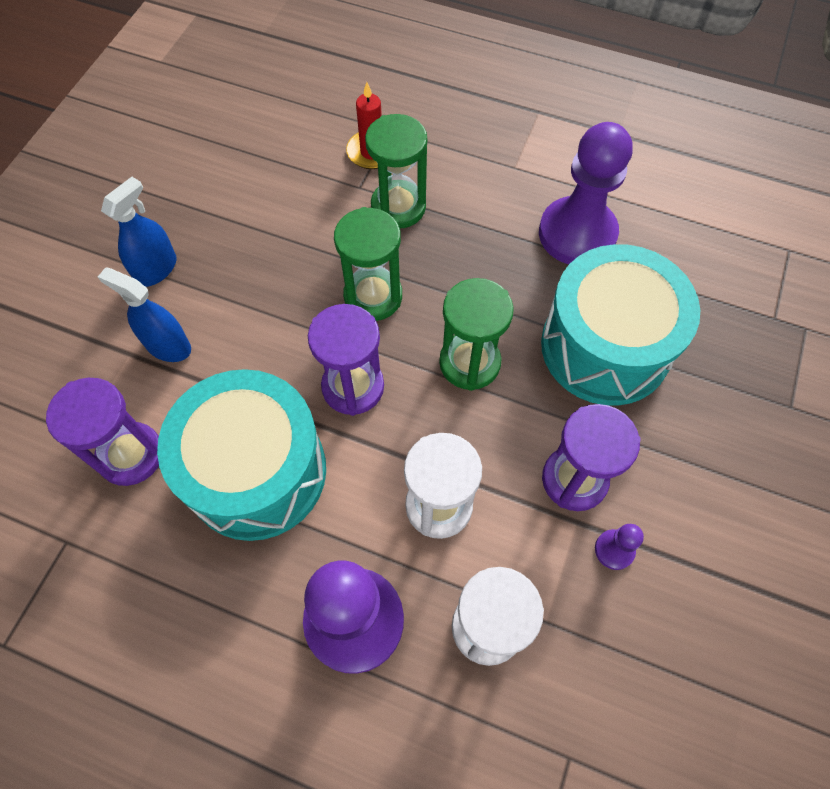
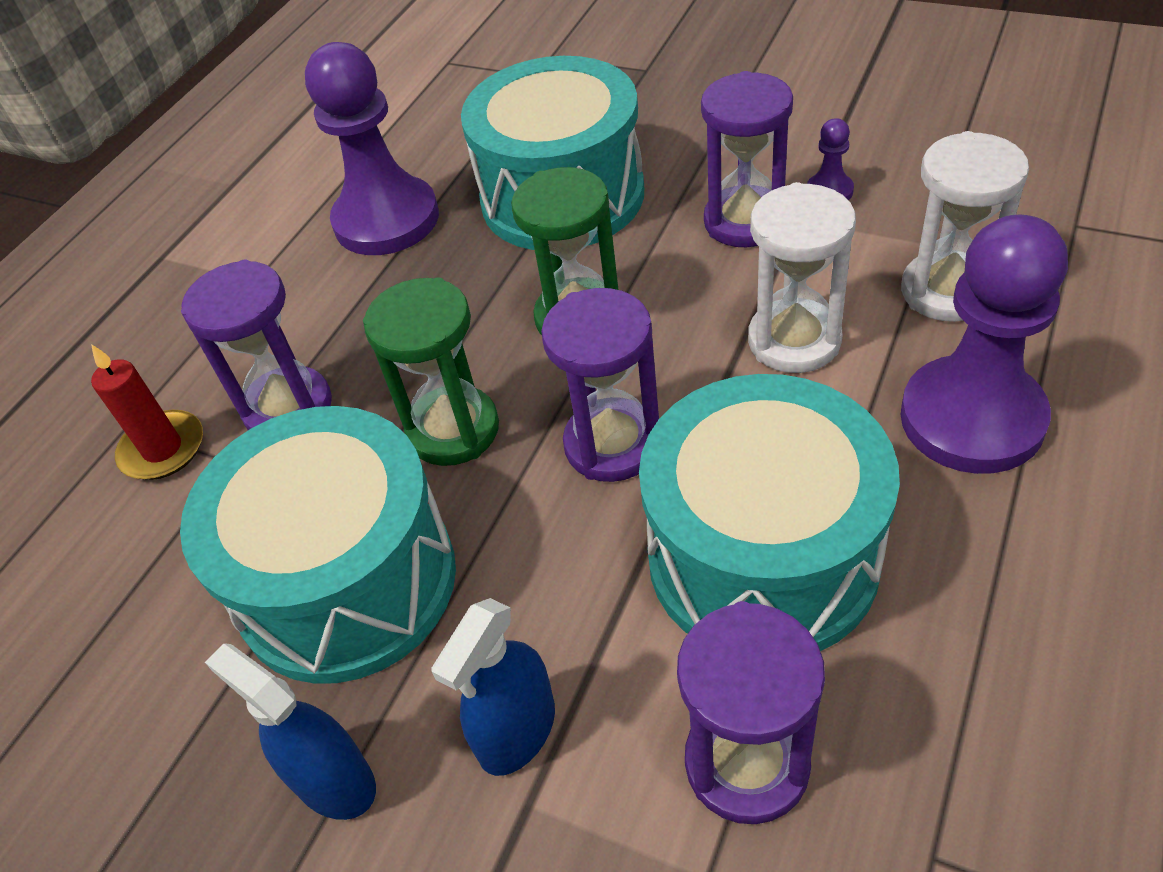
camera: 80 degrees left, 15 degrees down
(269, 257) = (347, 581): none -> turquoise drum
(398, 207) = (288, 408): green hourglass -> purple hourglass

